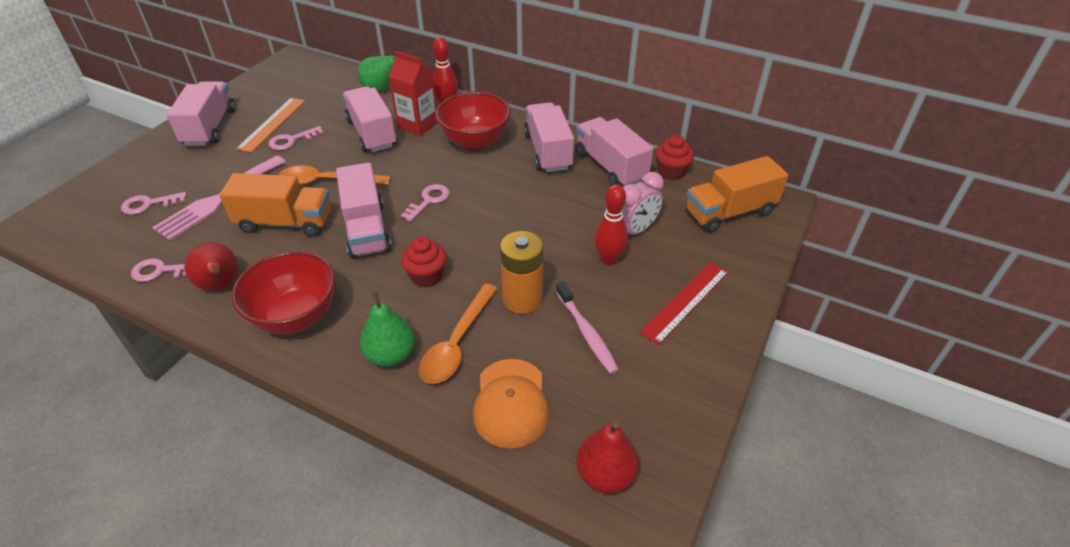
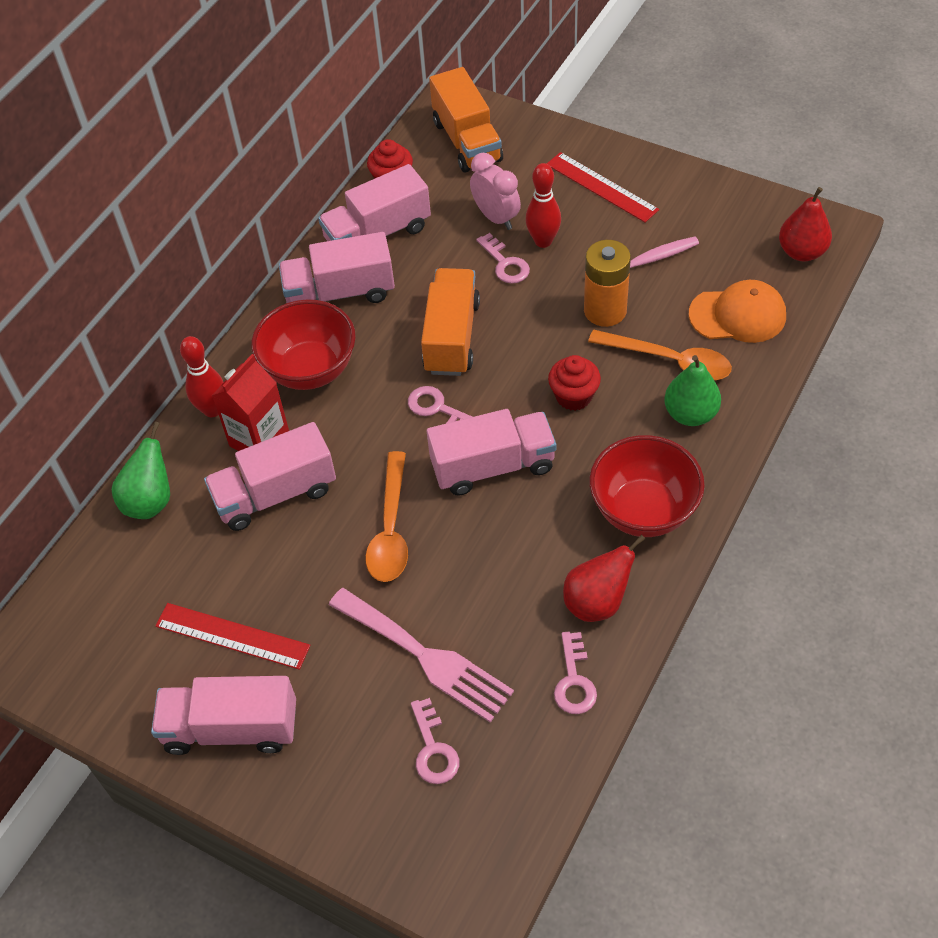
camera: 85 degrees left, 10 degrees up
(272, 124) = (232, 636): orange ruler -> red ruler
(285, 222) = (477, 560): orange truck -> orange truck (451, 337)
(292, 140) = (283, 596): pink key -> pink key (505, 263)

